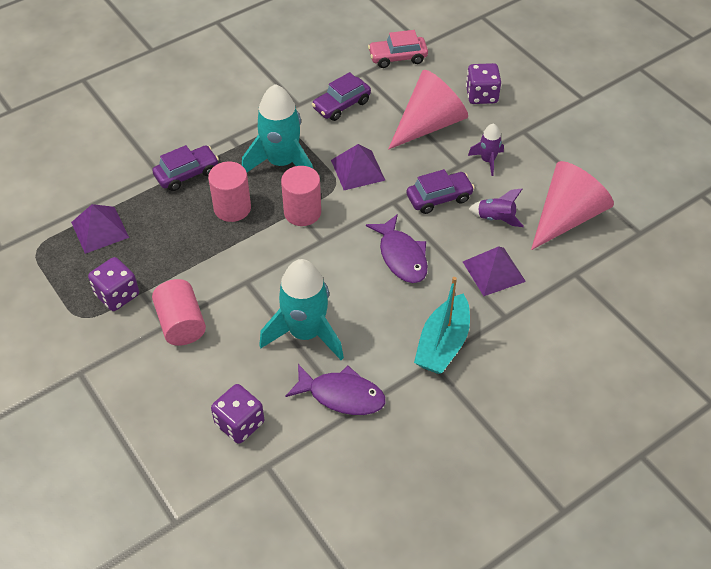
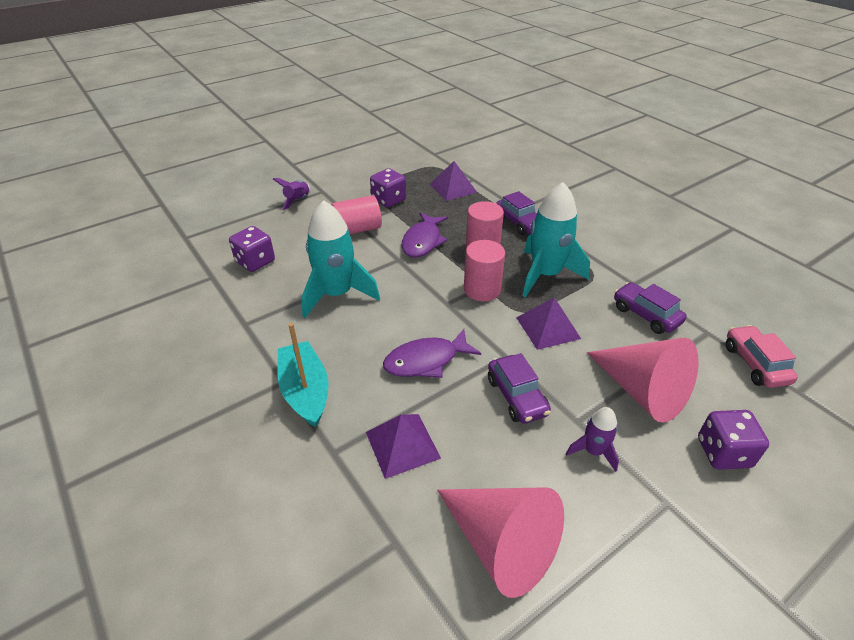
camera: 90 degrees right, 10 degrees down
(341, 395) = (264, 317): purple fish -> purple fish (423, 241)
(442, 344) = (305, 391): turquoise boat -> turquoise boat turned 45 degrees clockwise
(496, 218) = (489, 453): purple rocket -> purple rocket (297, 200)

